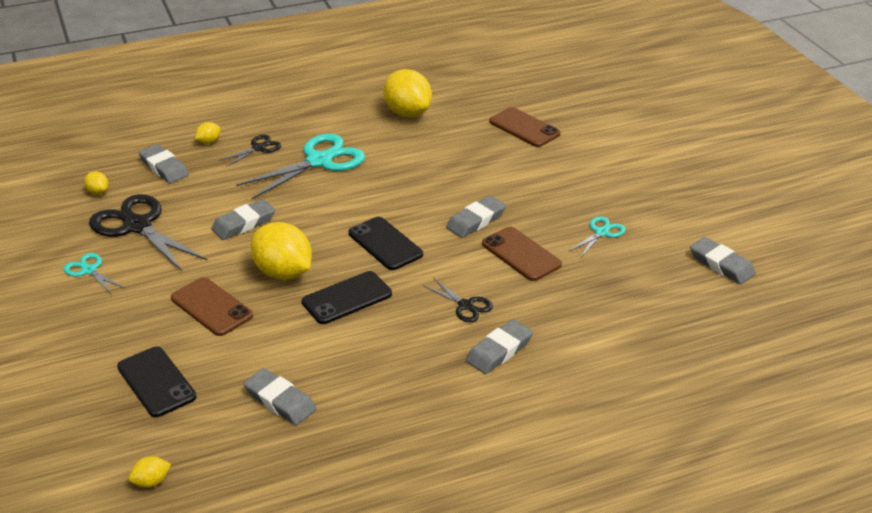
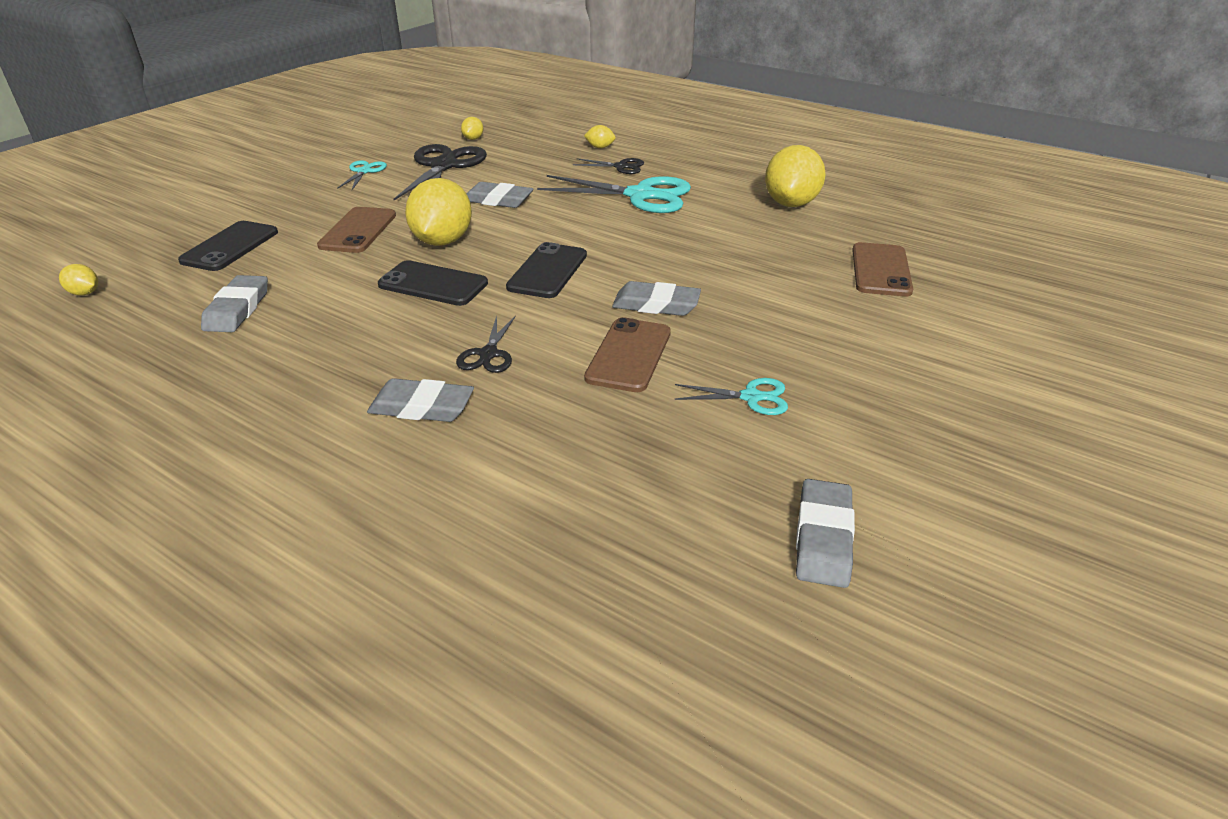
camera: 55 degrees right, 0 degrees up
(164, 167) = (538, 146): grey eraser -> none

